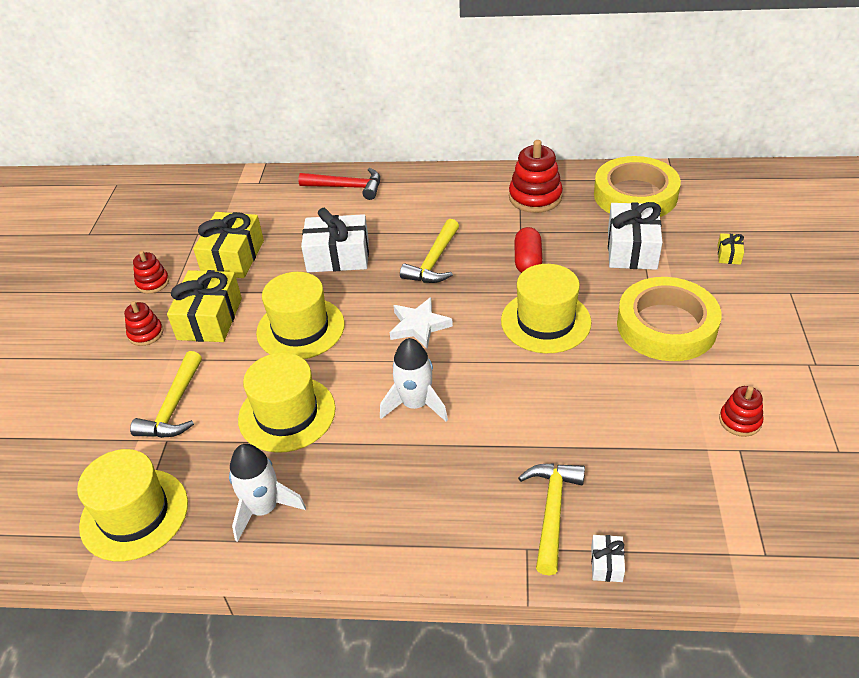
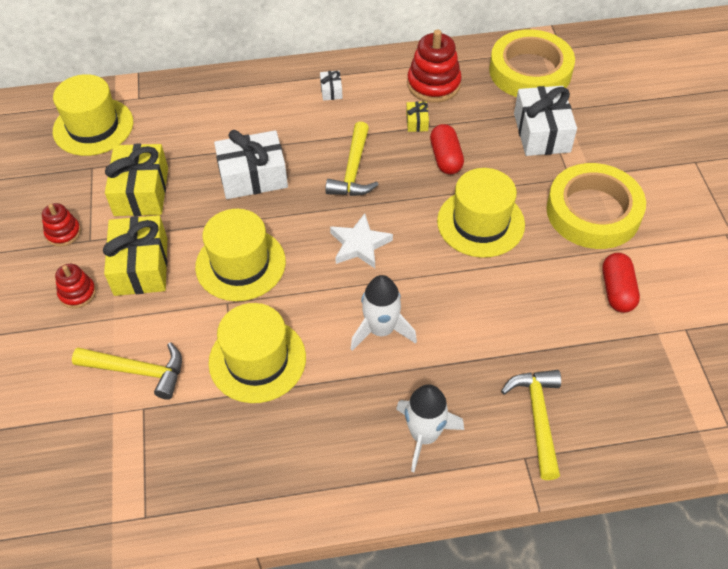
camera: 15 degrees left, 10 degrees up
(134, 514) = (138, 492): yellow hat -> yellow hat (93, 127)
(174, 407) = (138, 371): yellow hammer -> yellow hammer turned 75 degrees counterclockwise
(264, 509) = (267, 463): white rocket -> white rocket (424, 435)
(347, 187) = (237, 93): red hammer -> none
(606, 564) = (598, 459): white gift -> white gift (331, 91)
(672, 402) = (617, 290): none -> red capsule
(729, 255) = (632, 128): yellow gift -> yellow gift (417, 122)
(740, 421) = (679, 300): red stacking toy -> none

